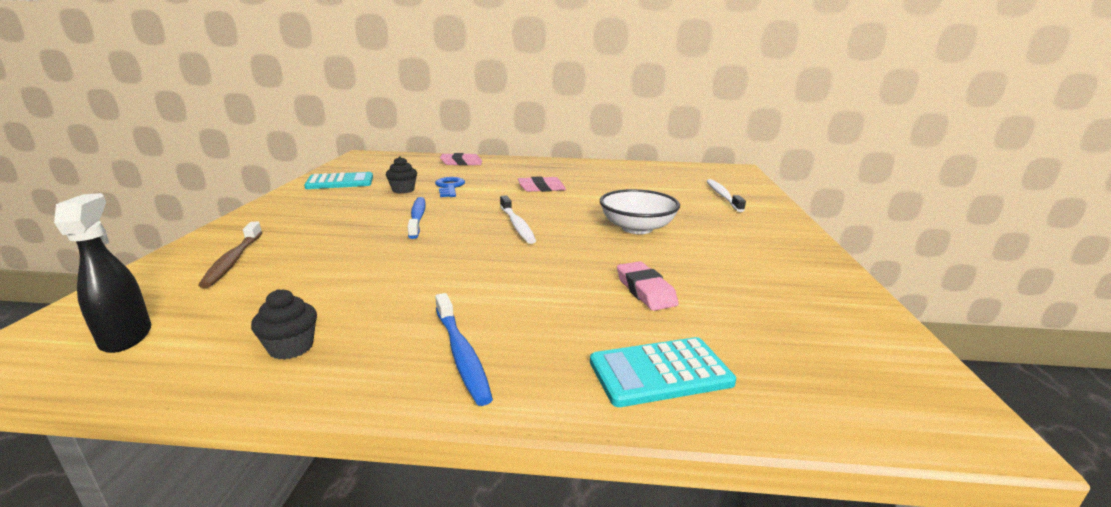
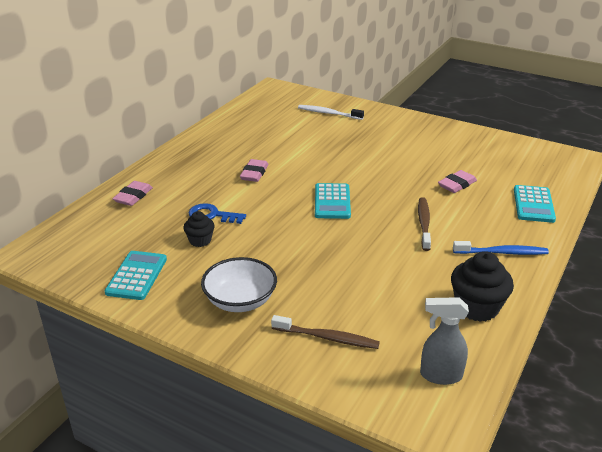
camera: 65 degrees left, 10 degrees up
(127, 337) = (440, 375): black spray bottle -> grey spray bottle
(291, 347) = (477, 307): black cupcake -> black cupcake, size x1.72
(417, 218) = (286, 242): blue toothbrush -> none
(507, 280) = (424, 223): none -> brown toothbrush
(517, 225) = (332, 202): white toothbrush -> turquoise calculator
(637, 228) = (367, 160): white bowl -> white bowl (240, 301)
(645, 291) = (457, 185): pink eraser -> pink eraser turned 45 degrees counterclockwise

